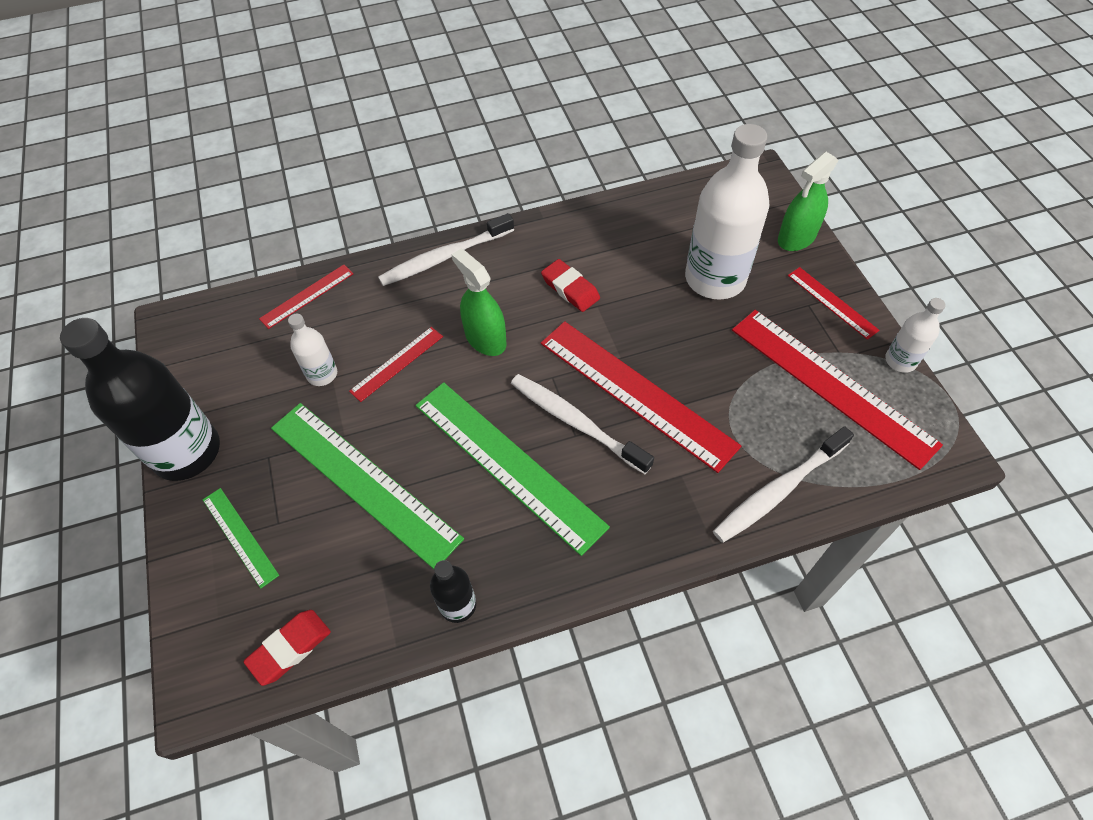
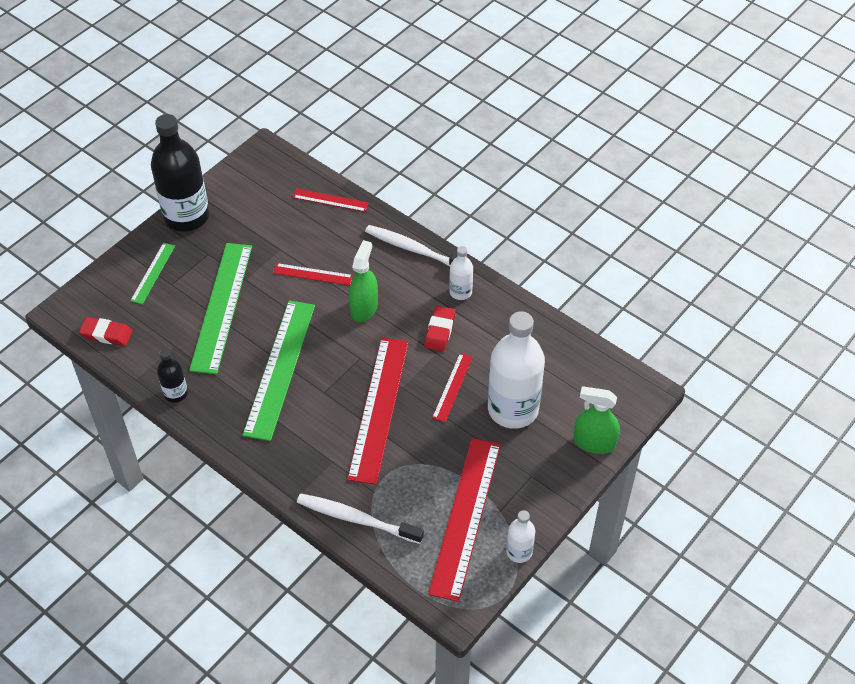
camera: 55 degrees right, 5 degrees down
(322, 374) = (279, 243): white bottle -> white bottle (460, 292)
(576, 422) = (333, 388): white toothbrush -> none
(832, 302) = (544, 489): red ruler -> red ruler (452, 387)

